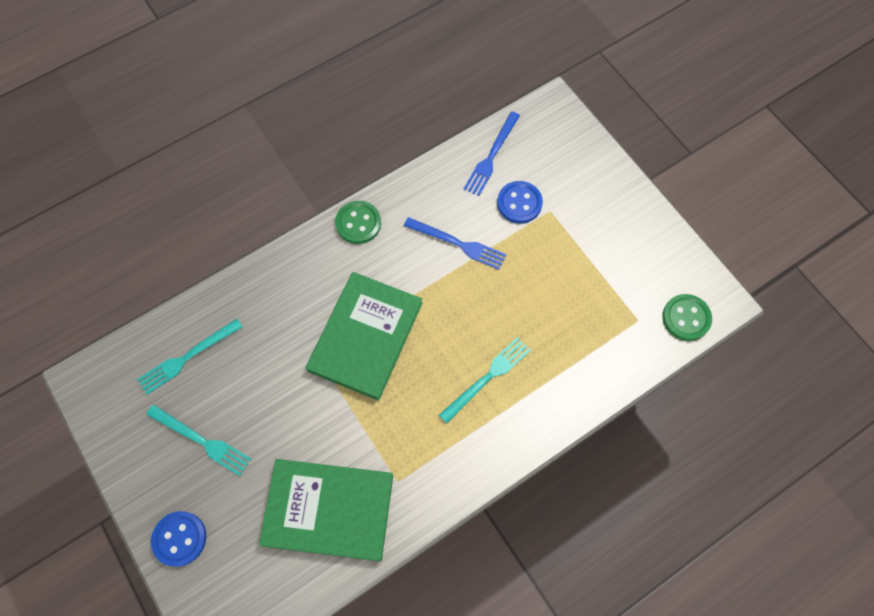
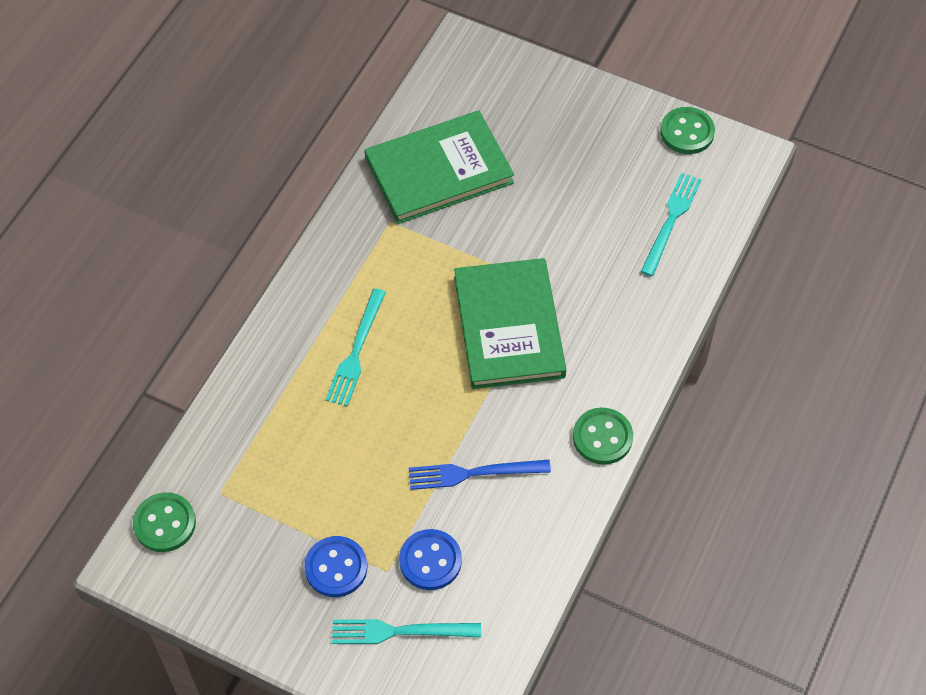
camera: 150 degrees right, 10 degrees down
(111, 430) = (687, 132): none -> green button
(180, 538) = (554, 91): blue button -> blue button (336, 568)
(201, 441) = (597, 164): turquoise fork -> turquoise fork (400, 631)
(491, 156) = (500, 605): blue fork -> none

